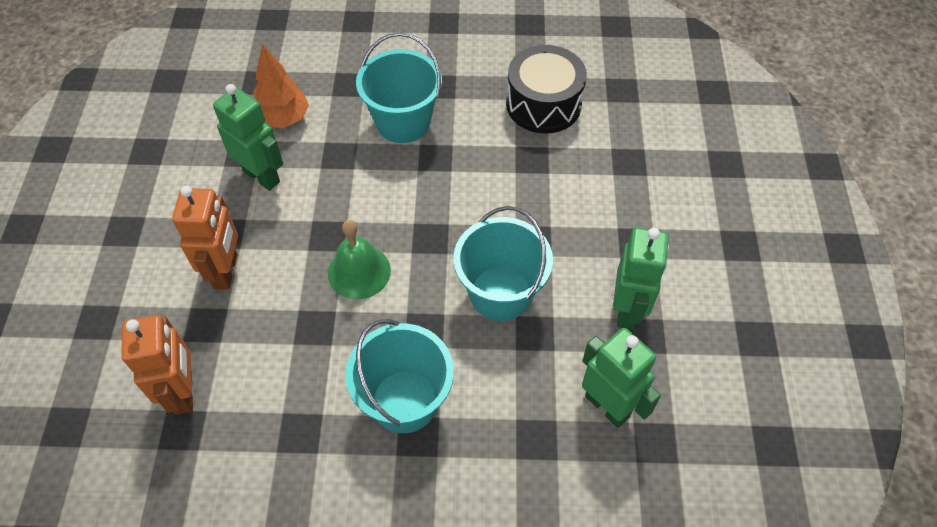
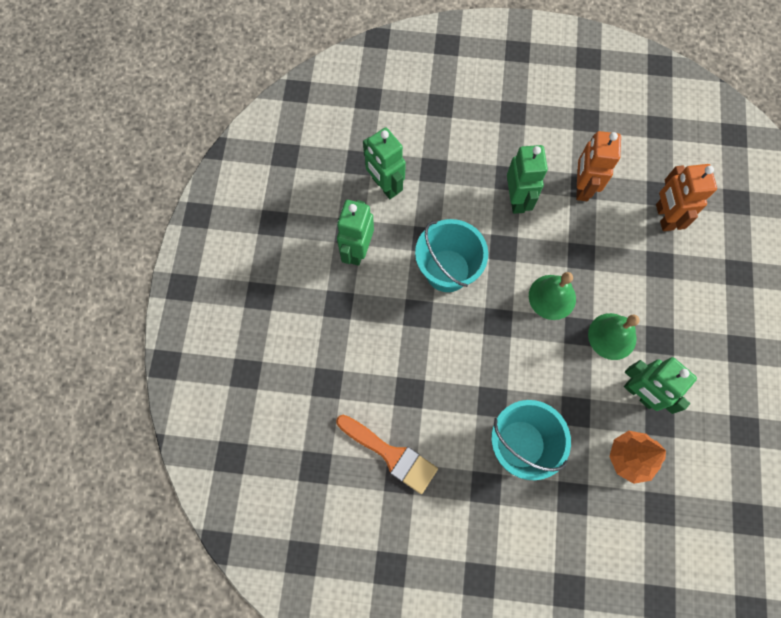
camera: 175 degrees left, 15 degrees up
(226, 271) = (652, 305): orange robot -> orange robot (582, 187)
(285, 232) = (612, 336): none -> green bell
(404, 401) = (517, 199): turquoise bucket -> green robot
(543, 104) = (391, 454): black drum -> orange brush

